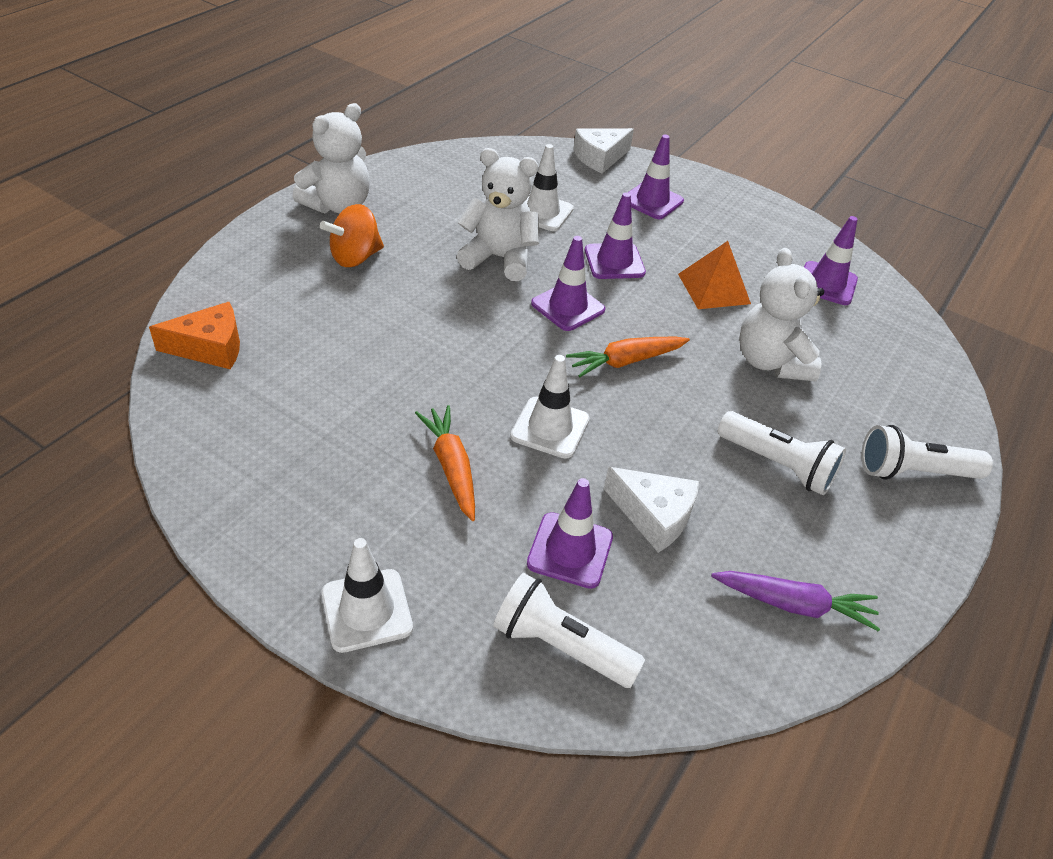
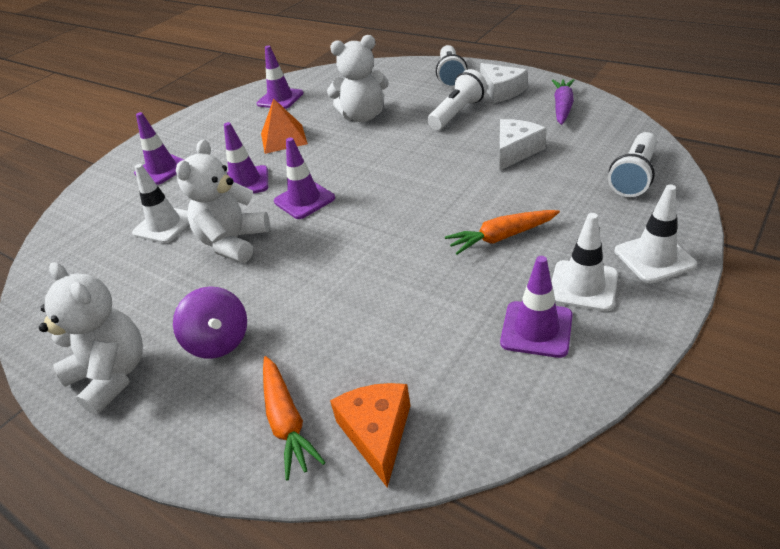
camera: 80 degrees left, 5 degrees down
(355, 257) = (219, 342): orange spinning top -> purple spinning top
(550, 428) = (447, 196): white traffic cone -> white traffic cone (583, 286)
(570, 550) = (558, 179): purple traffic cone -> purple traffic cone (536, 329)
(600, 158) = (83, 200): white cheese -> white cheese (501, 91)
(626, 361) = (369, 169): orange carrot -> orange carrot (287, 421)

